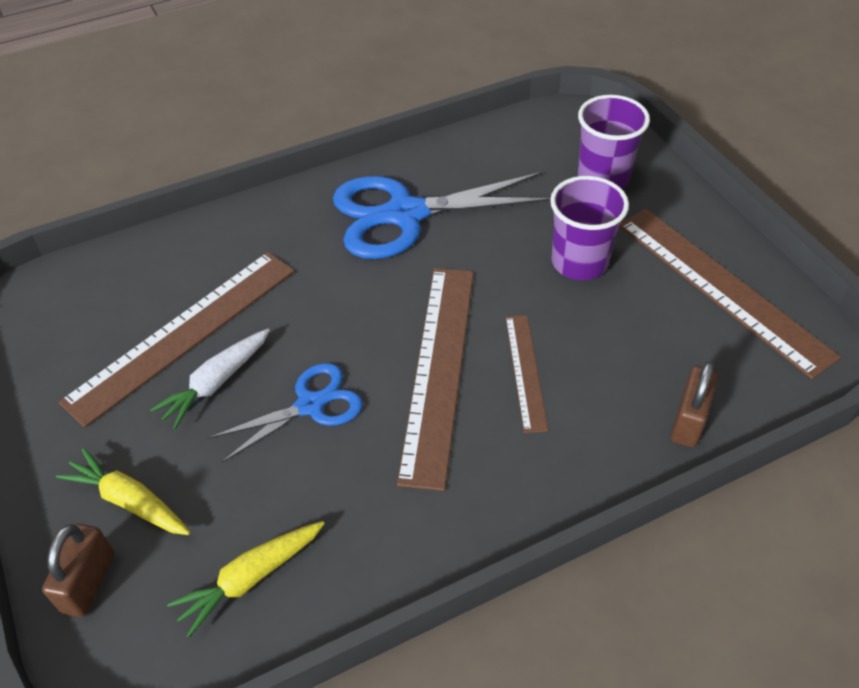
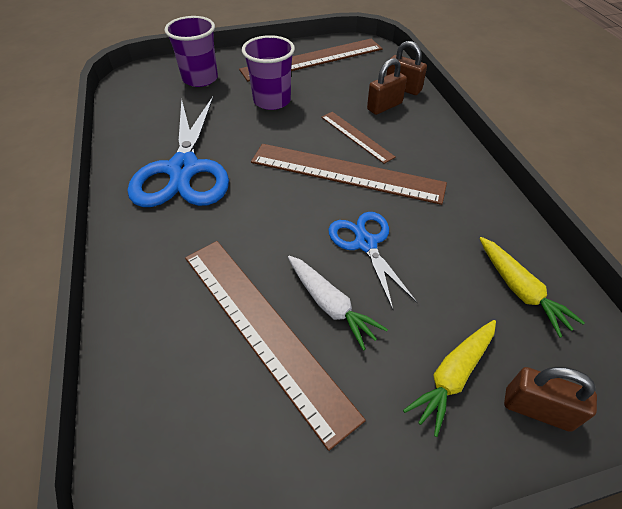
camera: 80 degrees left, 0 degrees up
(526, 371) = (356, 136): brown ruler -> brown ruler turned 45 degrees clockwise
(620, 399) = (384, 106): none -> brown padlock

